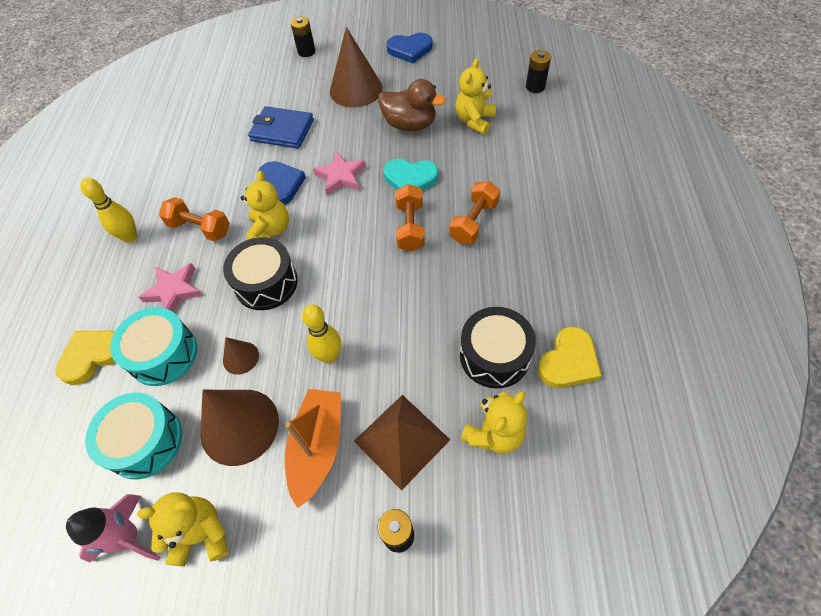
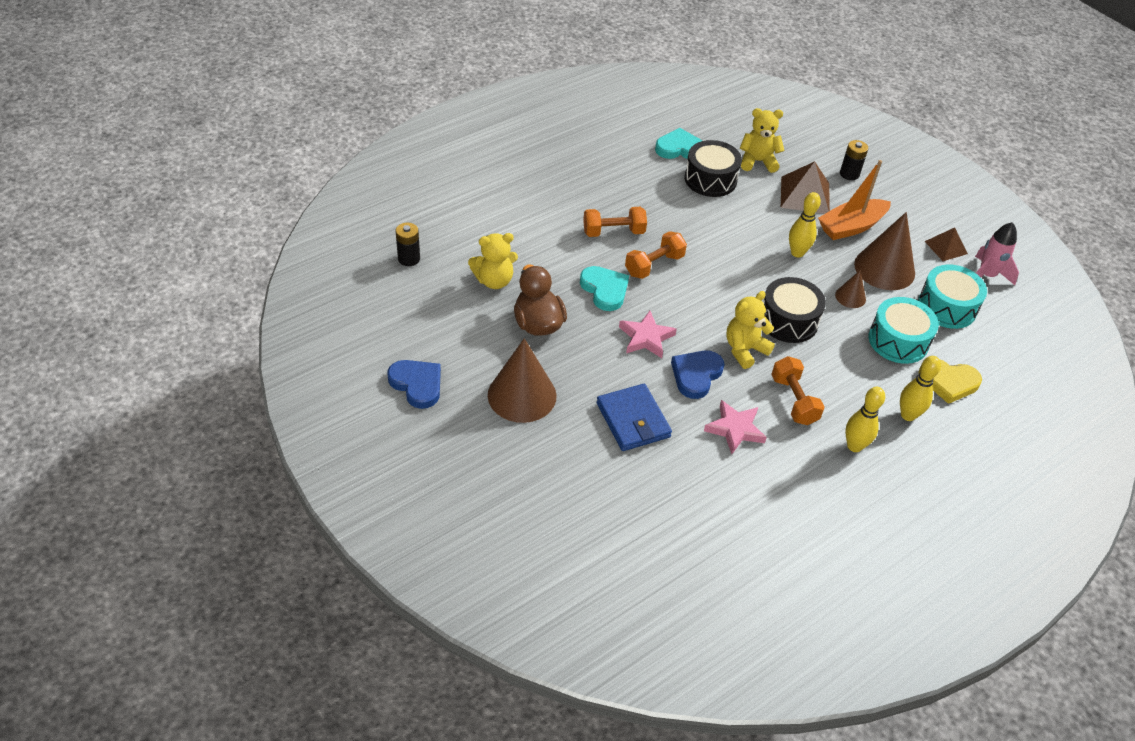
camera: 135 degrees left, 10 degrees down
(107, 294) = (908, 415): none -> yellow bowling pin
(174, 291) = (856, 373): pink star -> pink star (735, 429)
(201, 534) = (946, 247): yellow teddy bear -> brown pyramid
(306, 51) = (492, 485): black battery -> none
(568, 361) = (679, 148): yellow heart -> turquoise heart

